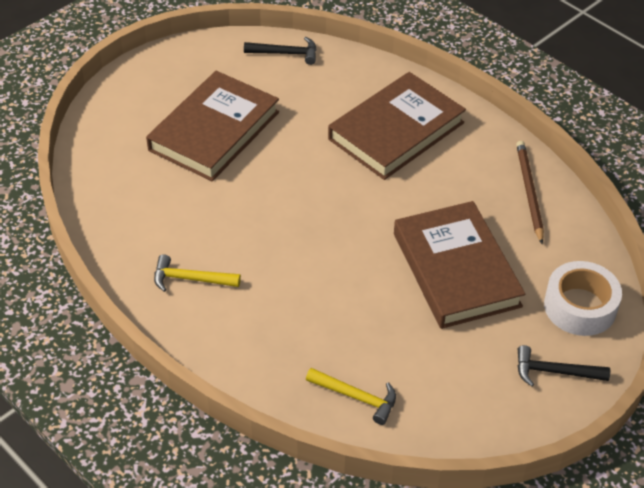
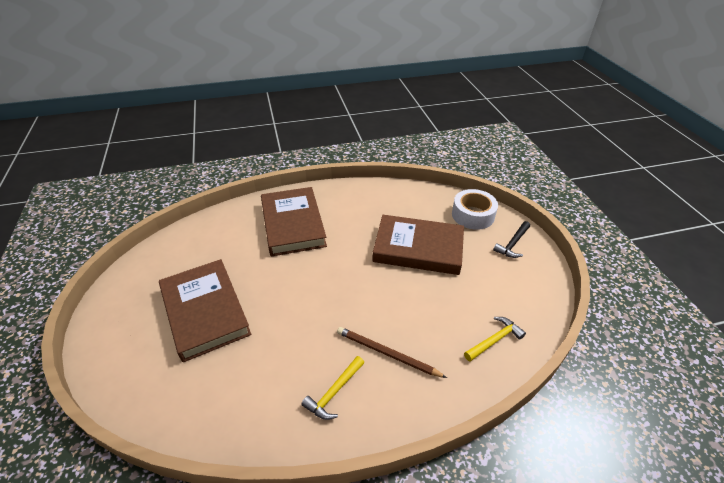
camera: 60 degrees left, 5 degrees down
(285, 53) = (177, 242): black hammer -> none
(529, 192) = (382, 196): brown pencil -> brown pencil (387, 353)

